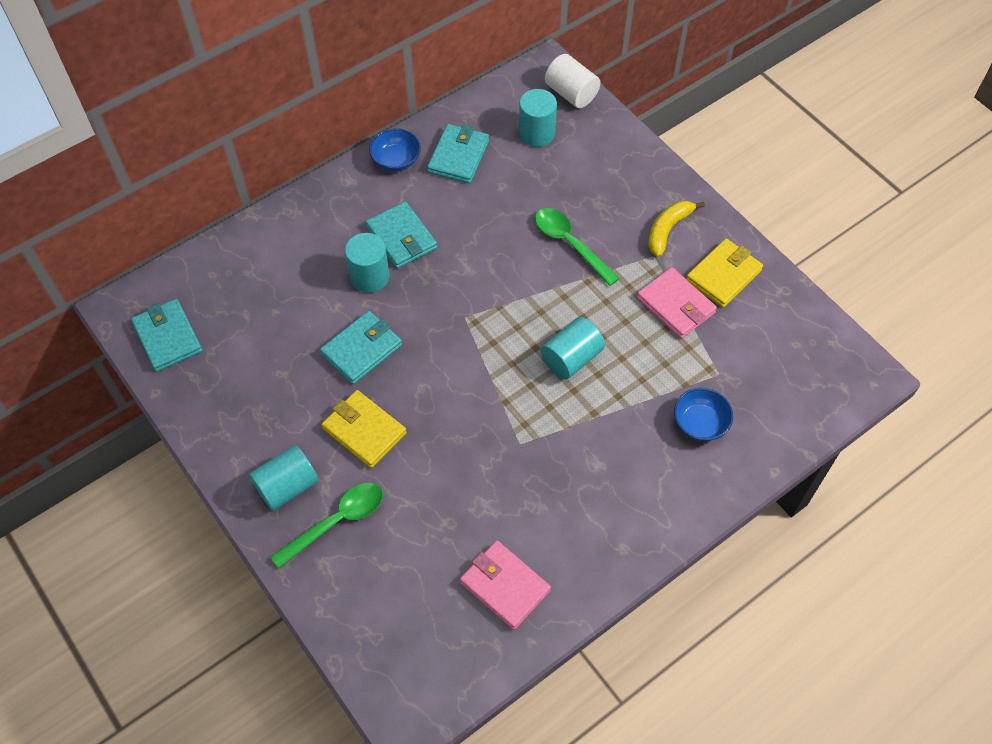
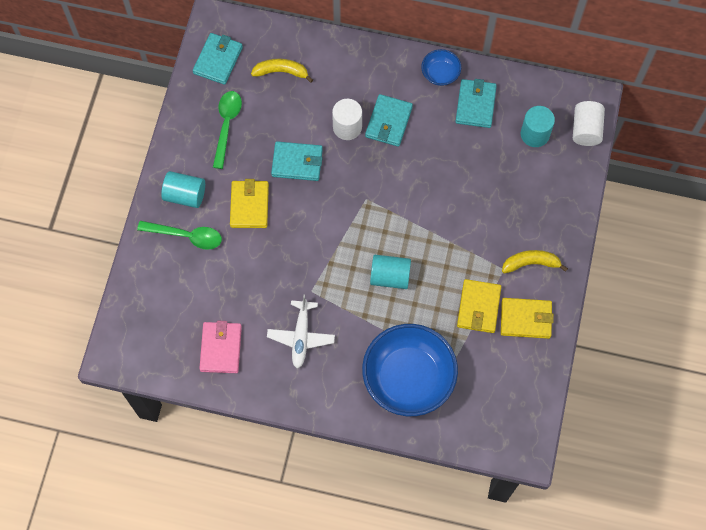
camera: 50 degrees right, 10 degrees up
(246, 290) = (281, 72): none -> yellow banana
(369, 277) = (347, 127): turquoise cylinder -> white cylinder
(458, 156) = (475, 105): turquoise wallet -> turquoise wallet turned 60 degrees counterclockwise
(564, 492) = (301, 337): none -> white plane
(570, 243) = (469, 216): green spoon -> green spoon (227, 125)
(676, 305) = (478, 307): pink wallet -> yellow wallet
(700, 423) = (408, 378): blue bowl -> blue bowl, size x2.17

